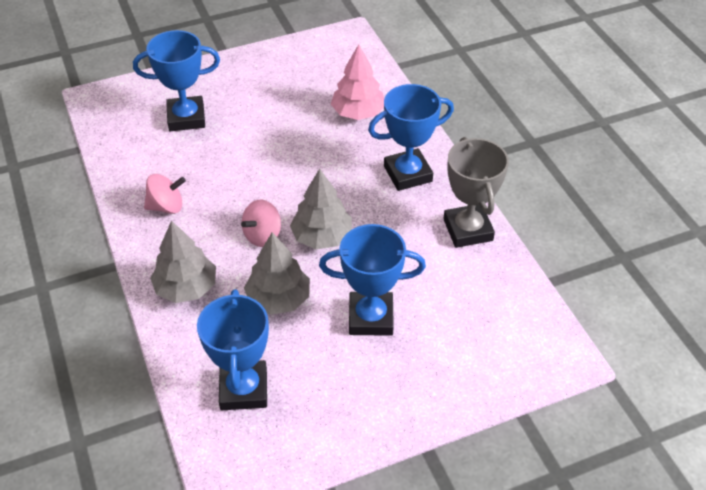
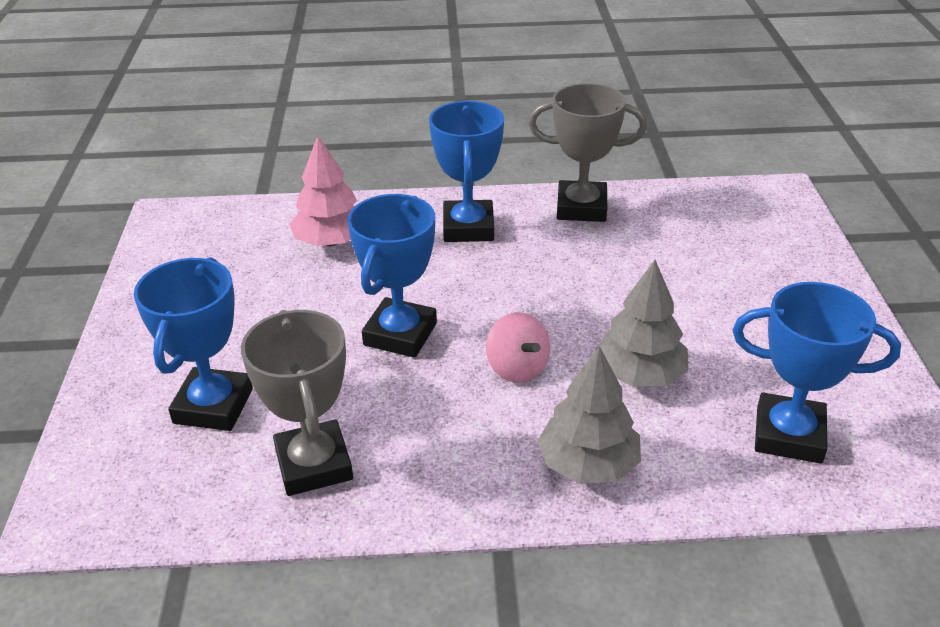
camera: 70 degrees left, 10 degrees down
(154, 171) = (314, 464): none -> grey trophy
(166, 206) = (405, 461): pink spinning top -> none
(322, 237) = (543, 316): grey tree -> none
(371, 318) = (694, 304): blue trophy -> blue trophy (400, 334)

